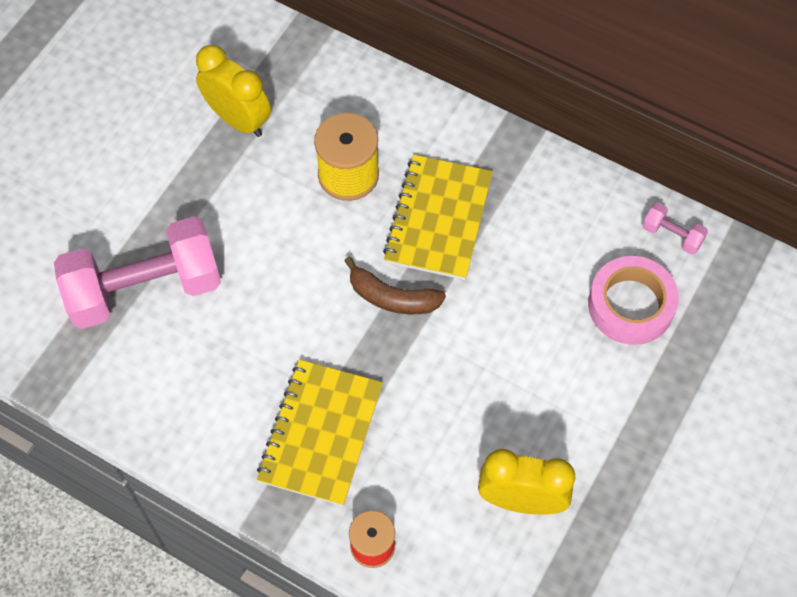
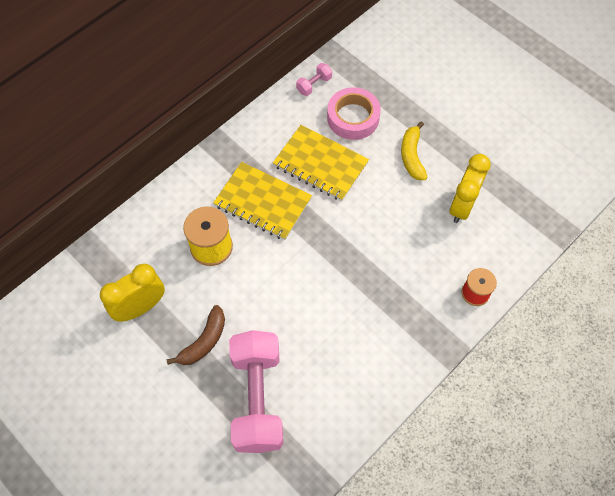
camera: 75 degrees left, 0 degrees up
(320, 433) = (395, 306): yellow notebook -> yellow notebook (320, 164)
(392, 297) = (310, 242): brown banana -> brown banana (204, 341)
(589, 407) = (412, 156): none -> yellow banana

